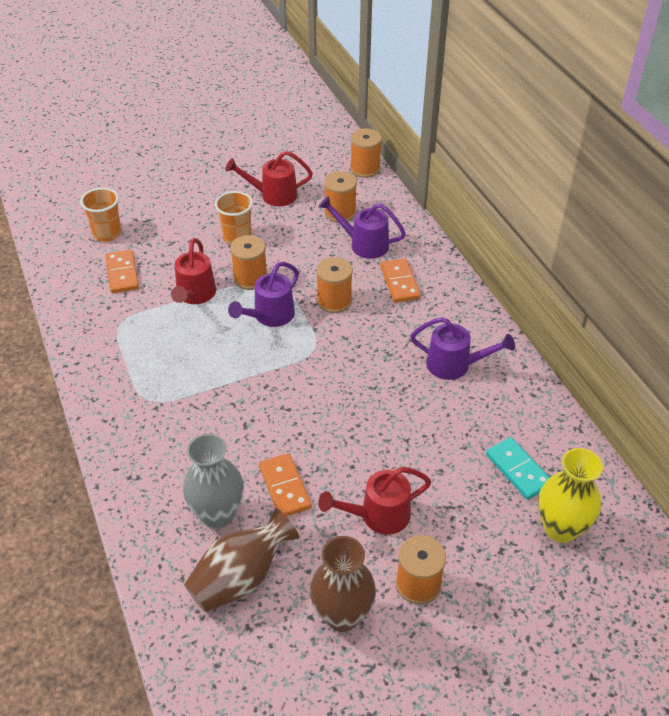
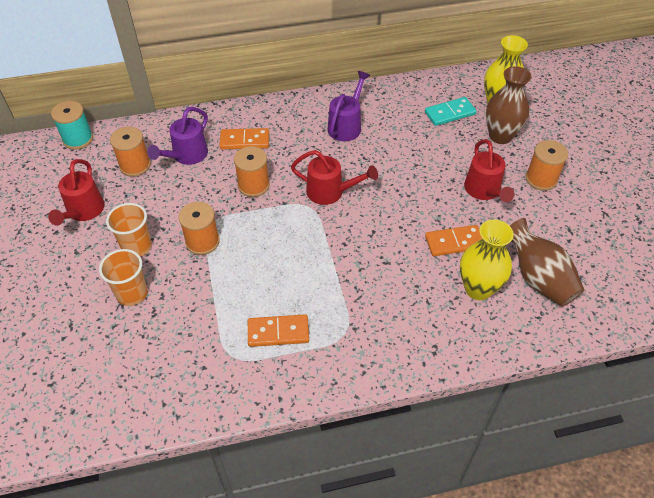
camera: 80 degrees left, 5 degrees up
(107, 234) = (77, 367): orange cup -> orange cup (132, 293)
(122, 273) = (154, 353): orange domino -> orange domino (278, 332)
(194, 295) = (211, 288): red watering can -> red watering can (331, 192)
(217, 514) = (478, 289): grey vase -> yellow vase
(269, 316) = (259, 232): purple watering can -> none
(342, 615) = (567, 222): brown vase -> brown vase (500, 136)
(365, 169) = (78, 139): orange spool -> turquoise spool

